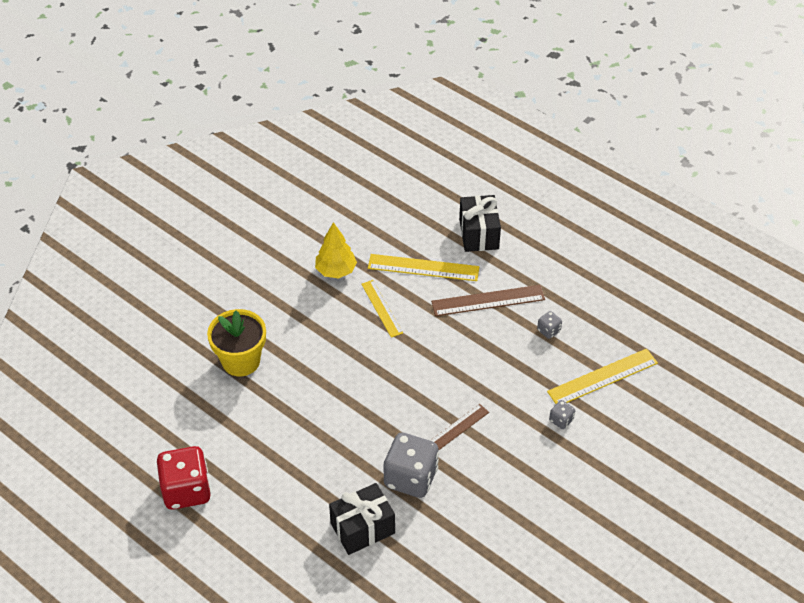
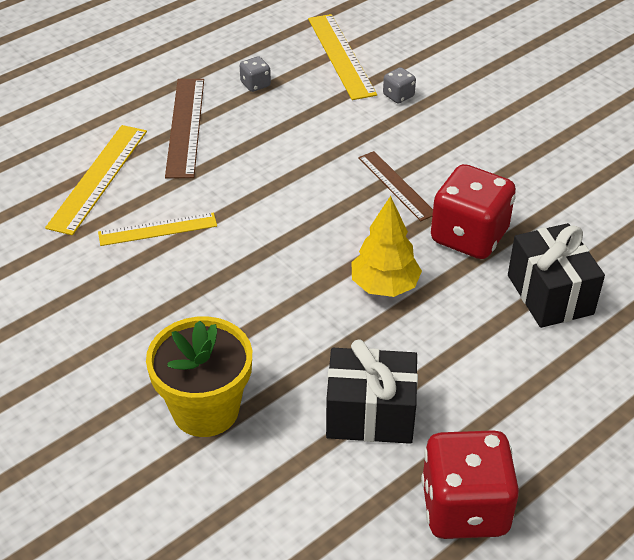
camera: 80 degrees left, 5 degrees down
(336, 270) = (59, 271): yellow tree -> yellow tree (384, 286)
(411, 478) = (469, 236): grey dice -> red dice
(479, 234) = (62, 118): black gift -> black gift (370, 414)

